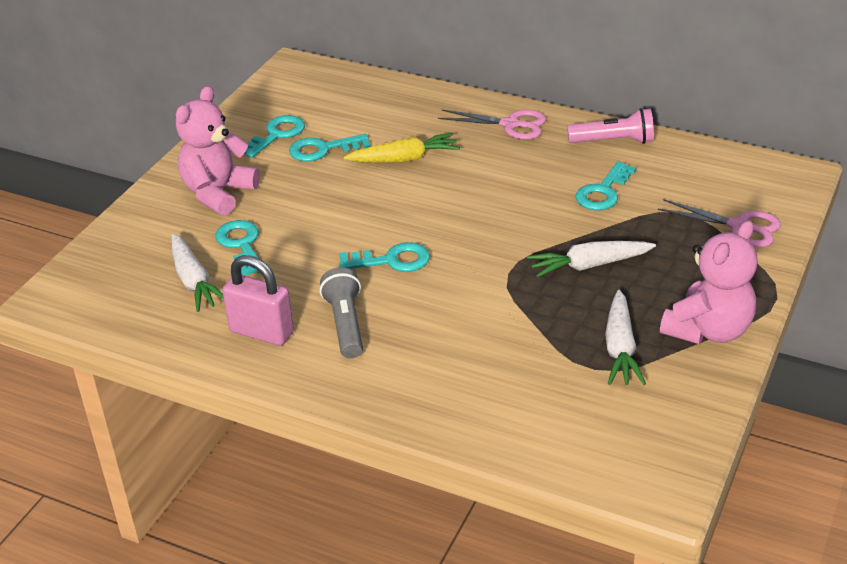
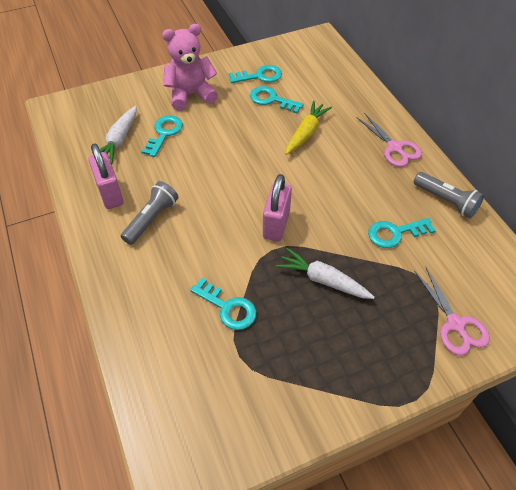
camera: 40 degrees right, 15 degrees up
(392, 260) = (221, 195): turquoise key -> turquoise key (228, 307)
(404, 159) = (306, 133): yellow carrot -> yellow carrot turned 90 degrees counterclockwise
(484, 250) = (276, 224): none -> pink padlock
(614, 141) = (446, 201): pink flashlight -> grey flashlight
(620, 348) = (270, 354): white carrot -> none
(708, 330) = (339, 387): pink teddy bear -> none

